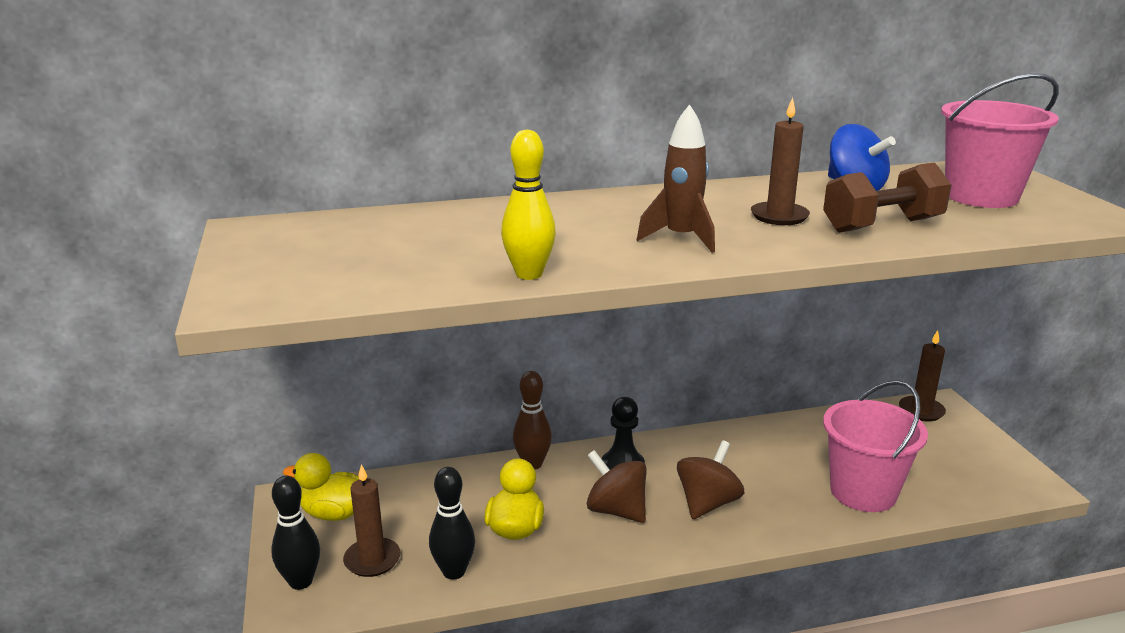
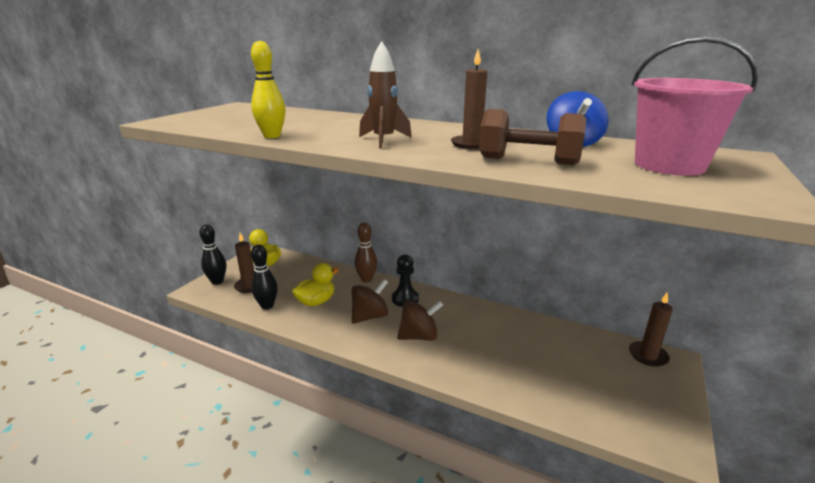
camera: 40 degrees right, 0 degrees up
(616, 510) = (370, 316): brown spinning top -> brown spinning top turned 60 degrees clockwise
(863, 492) = (523, 379): pink bucket -> none

